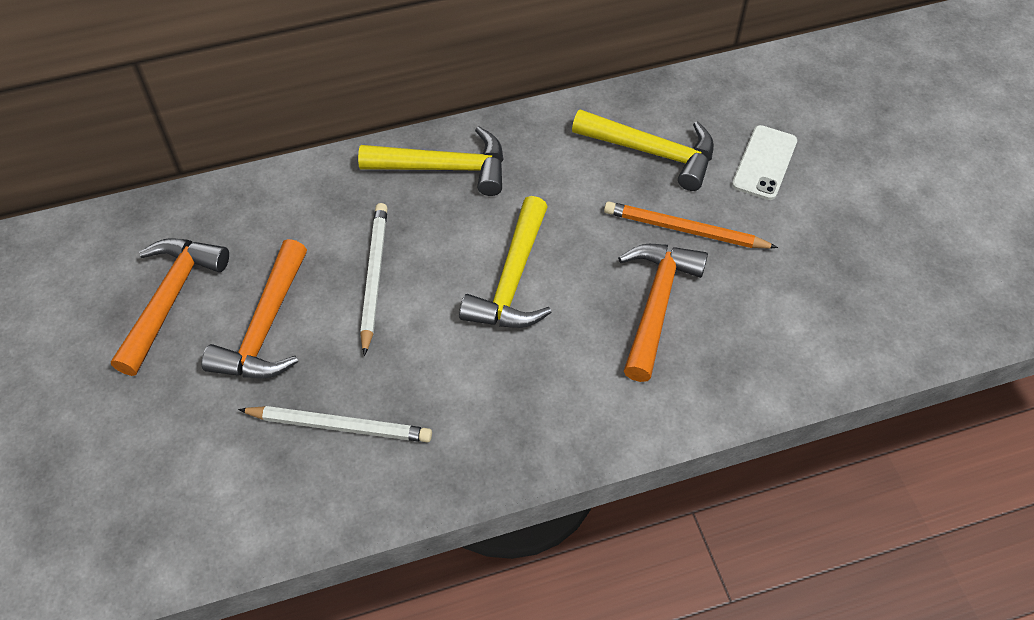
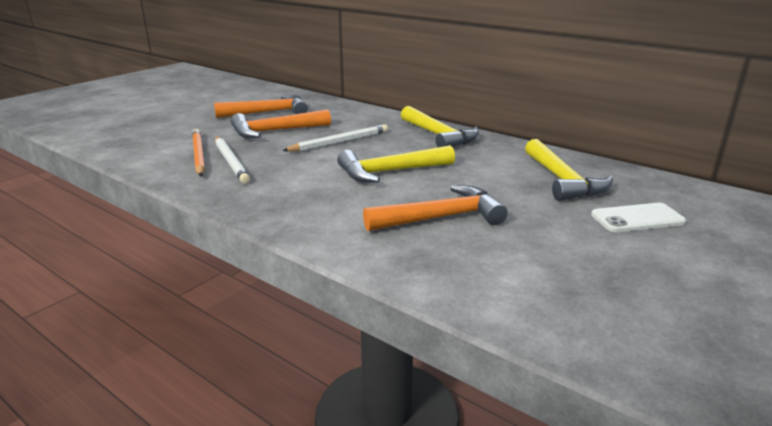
camera: 55 degrees right, 30 degrees down
(685, 230) = (521, 209): orange pencil -> orange pencil (198, 155)

